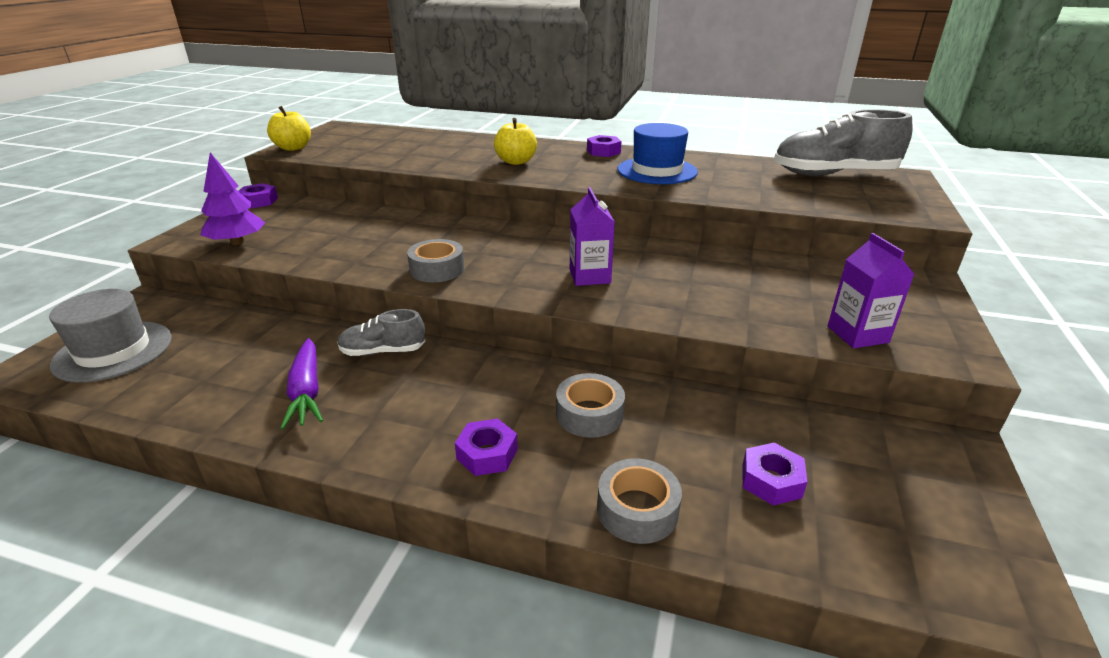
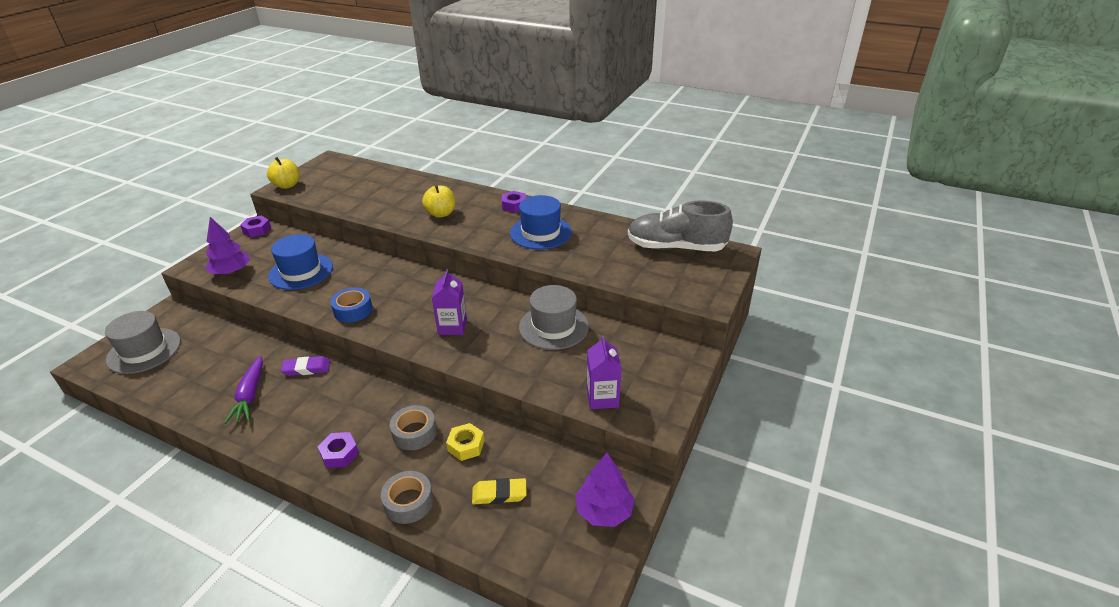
camera: 10 degrees right, 5 degrees up
(340, 236) = (301, 271): none -> blue hat
(383, 351) = (306, 368): grey shoe -> purple eraser
(437, 269) = (353, 310): grey tape -> blue tape
(677, 422) = (466, 446): none -> yellow nut
(726, 267) = (553, 327): none -> grey hat
(771, 480) = (499, 494): purple nut -> yellow eraser
(942, 485) = (604, 511): none -> purple tree

